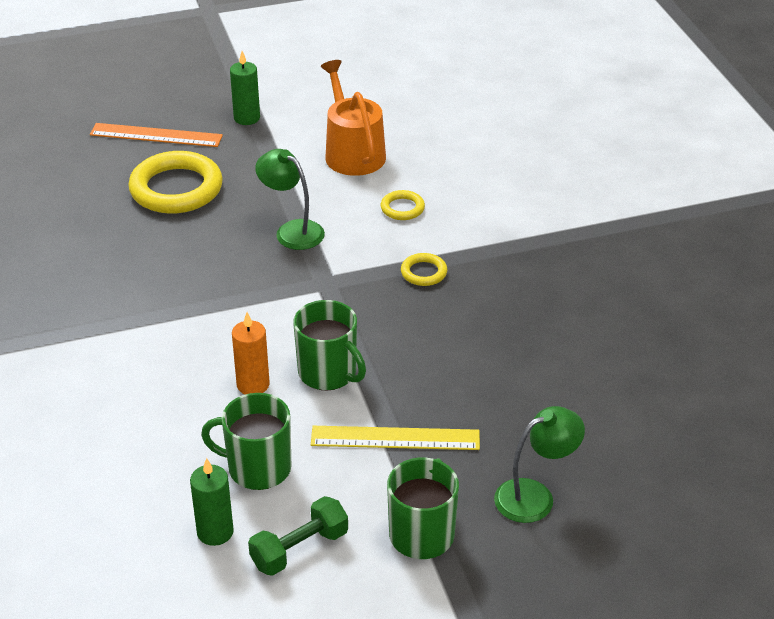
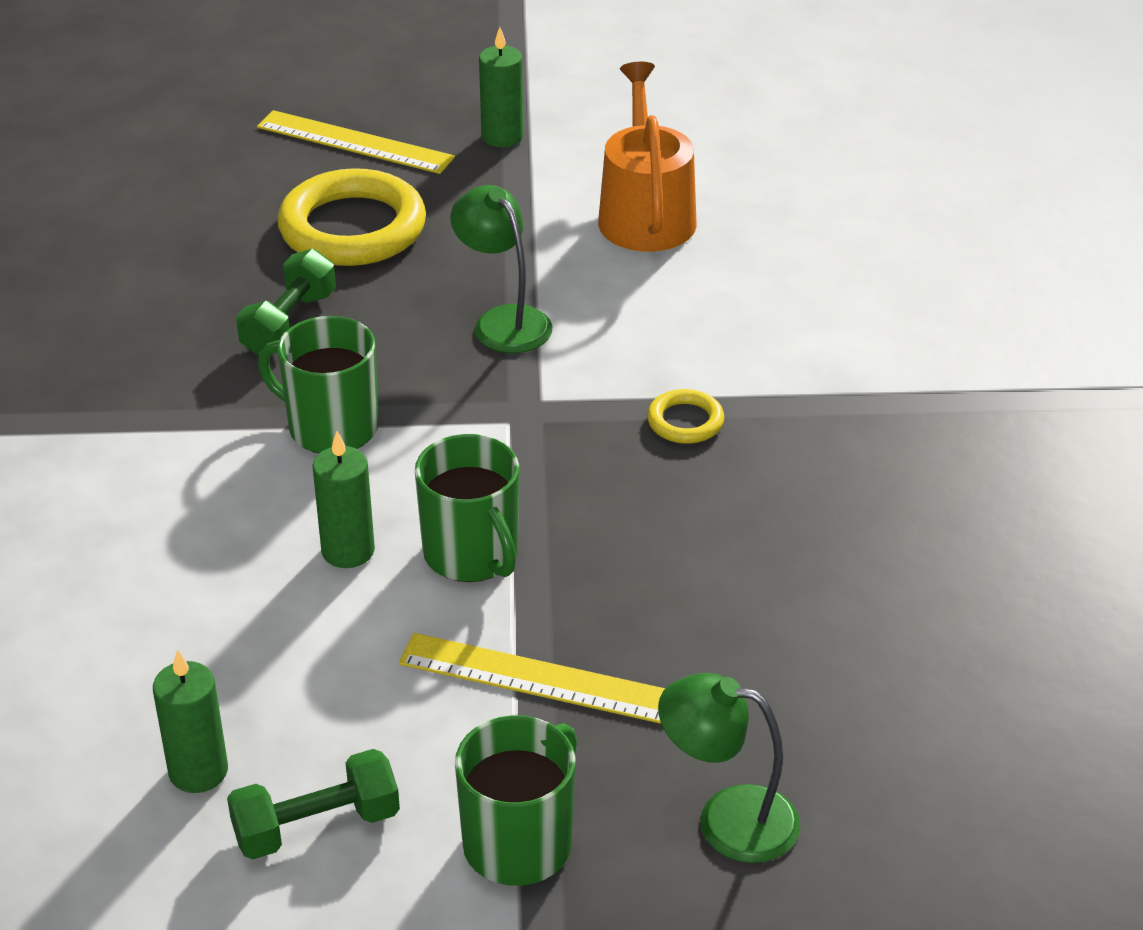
camera: 15 degrees right, 0 degrees up
(156, 135) = (355, 142): orange ruler -> yellow ruler
(160, 254) = (289, 323): none -> green dumbbell
(253, 384) = (348, 551): orange candle -> green candle
(257, 468) = (303, 684): green mug -> green mug (331, 427)
(402, 208) = (690, 314): yellow ring -> none
(535, 496) = (727, 819): green lamp -> green lamp turned 150 degrees counterclockwise

